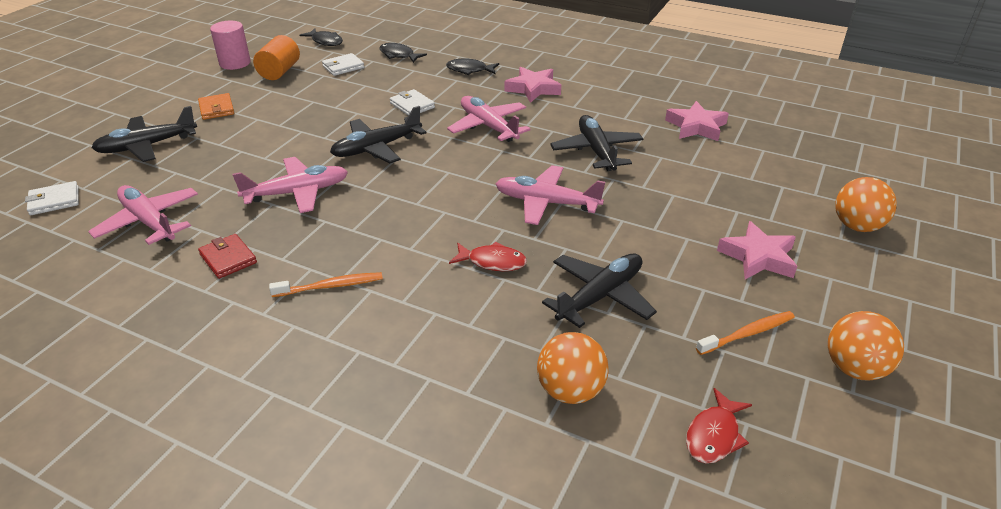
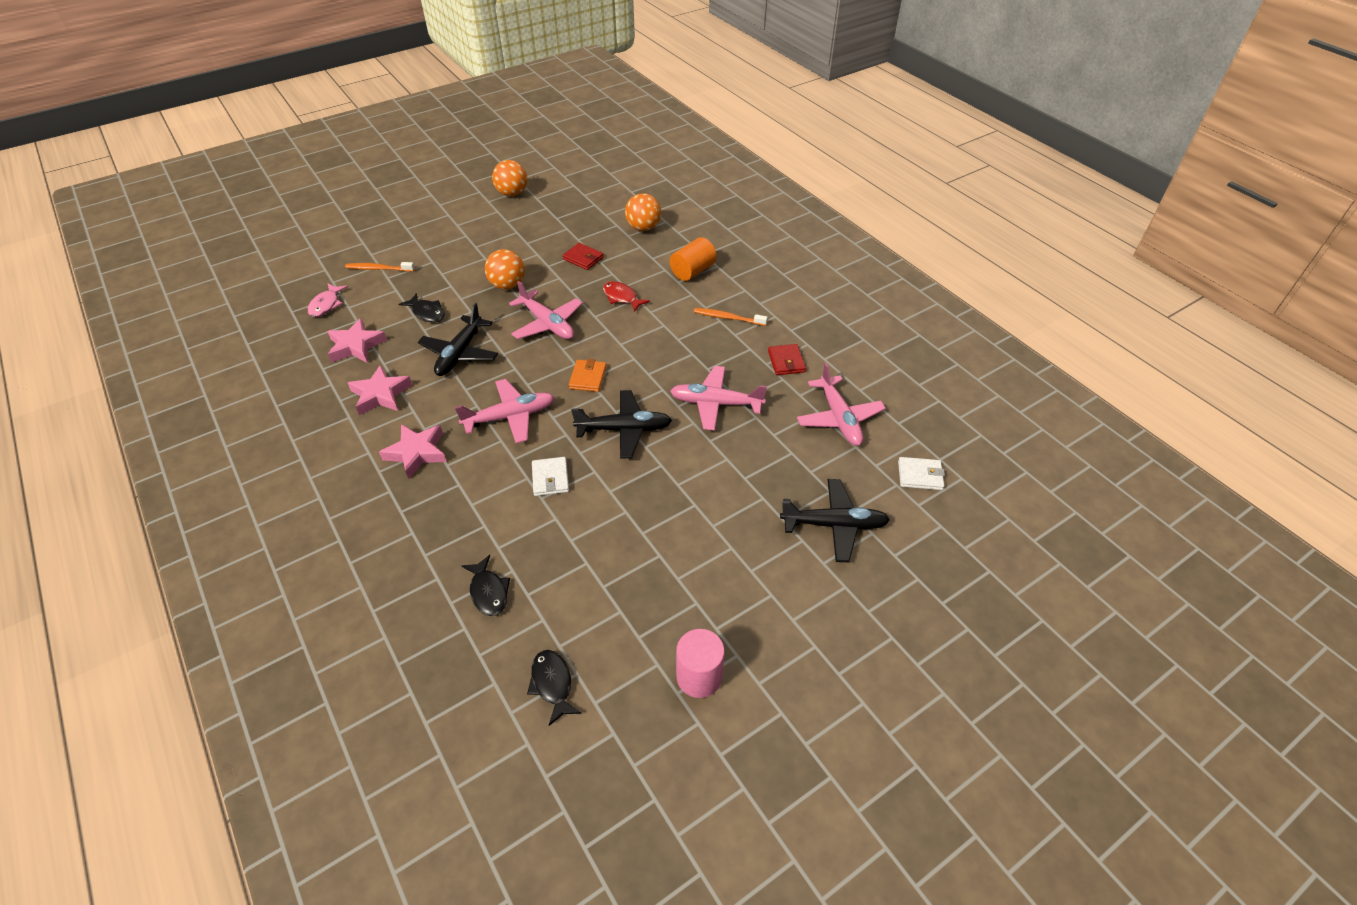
camera: 150 degrees left, 10 degrees up
(216, 109) = (750, 565): orange wallet -> orange wallet (588, 377)
(279, 72) = (651, 621): orange cylinder -> orange cylinder (692, 271)
(343, 67) = (570, 595): white wallet -> none
(469, 70) = (442, 517): black fish -> black fish (427, 313)
(488, 126) = (510, 417): pink plane -> pink plane turned 105 degrees counterclockwise
(600, 296) = (583, 258): black plane -> red wallet
(714, 435) = (602, 196): red fish -> none
(747, 334) = (536, 219): orange toothbrush -> orange toothbrush (379, 269)
(758, 257) = (475, 246): pink star -> pink star (381, 394)
(785, 144) = (326, 305): none -> pink fish
(857, 226) = (394, 240): orange ball -> orange ball (508, 285)

